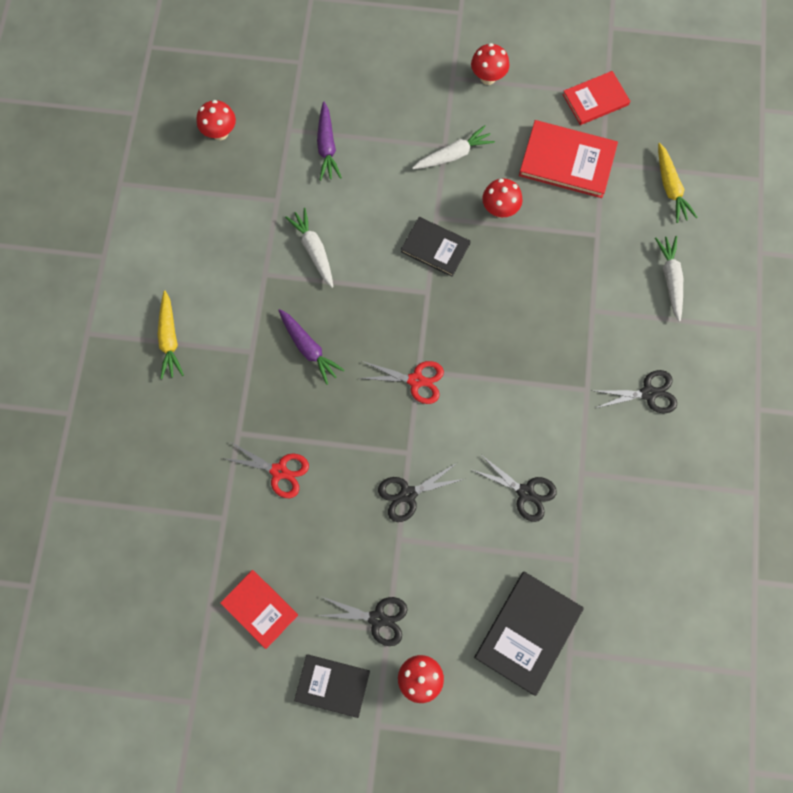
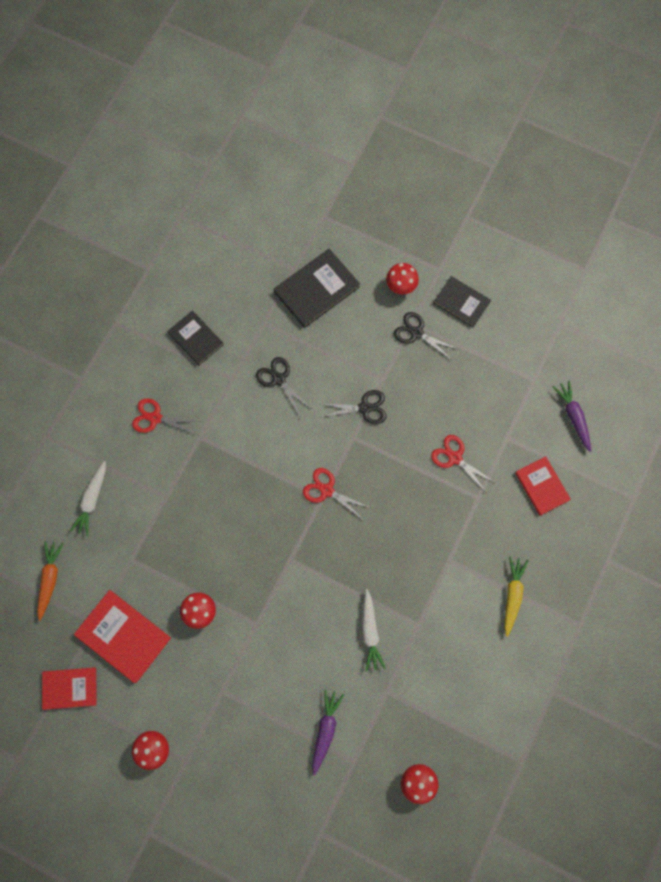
camera: 160 degrees left, 0 degrees up
(259, 609) = (497, 367): red book -> red book (542, 486)
(309, 348) = (402, 546): purple carrot -> purple carrot (573, 416)
(435, 248) = (268, 597): black book -> black book (196, 339)
(453, 155) = (217, 679): white carrot -> none
(648, 393) = (155, 418): black scissors -> red scissors
(670, 187) = (50, 579): yellow carrot -> orange carrot

